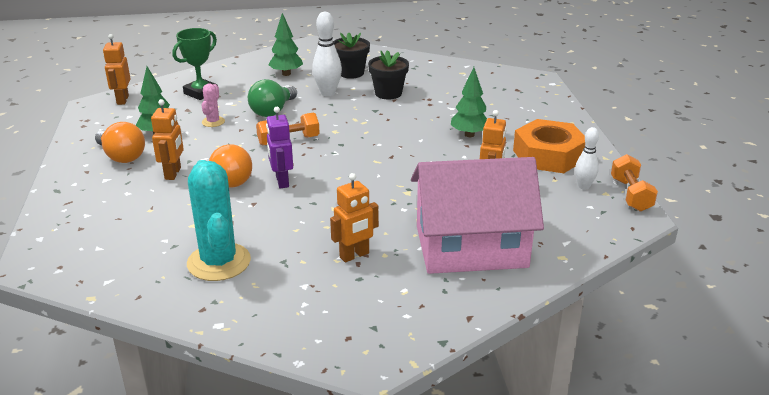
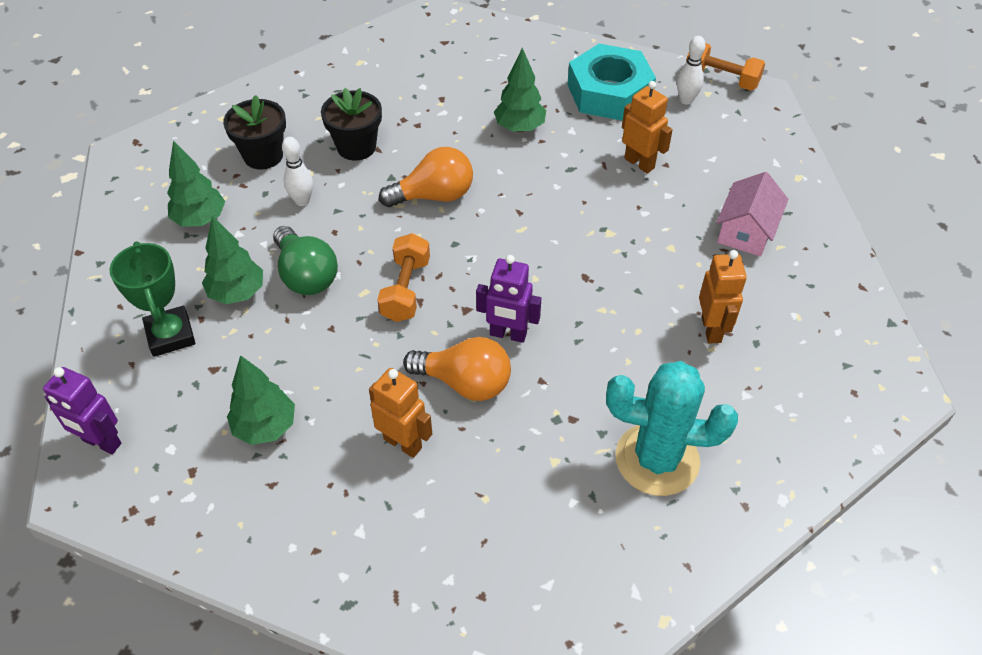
camera: 60 degrees left, 20 degrees up
(122, 100) = (101, 442): orange robot -> purple robot
(122, 156) = (303, 492): orange light bulb -> orange light bulb (434, 196)
(213, 122) = (282, 351): pink cactus -> none
(243, 98) = (237, 293): none -> green tree
(328, 93) = (302, 201): white bowling pin -> white bowling pin, size x0.64
(471, 246) = (746, 231): pink house -> pink house, size x0.48
(548, 155) = (609, 92): orange nut -> turquoise nut

